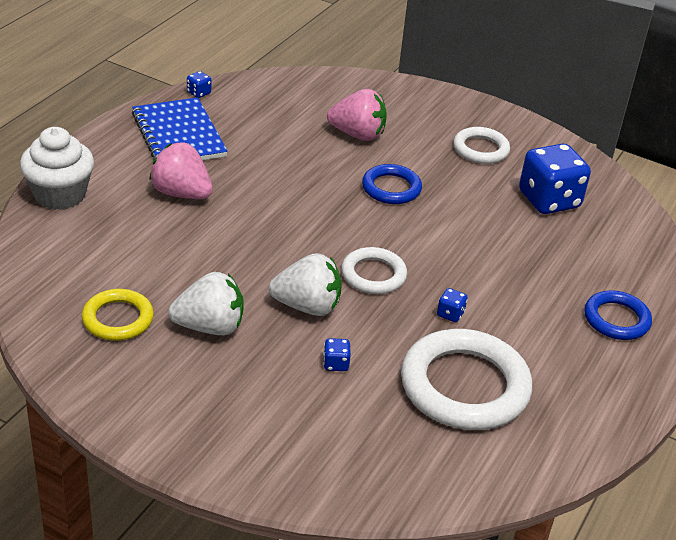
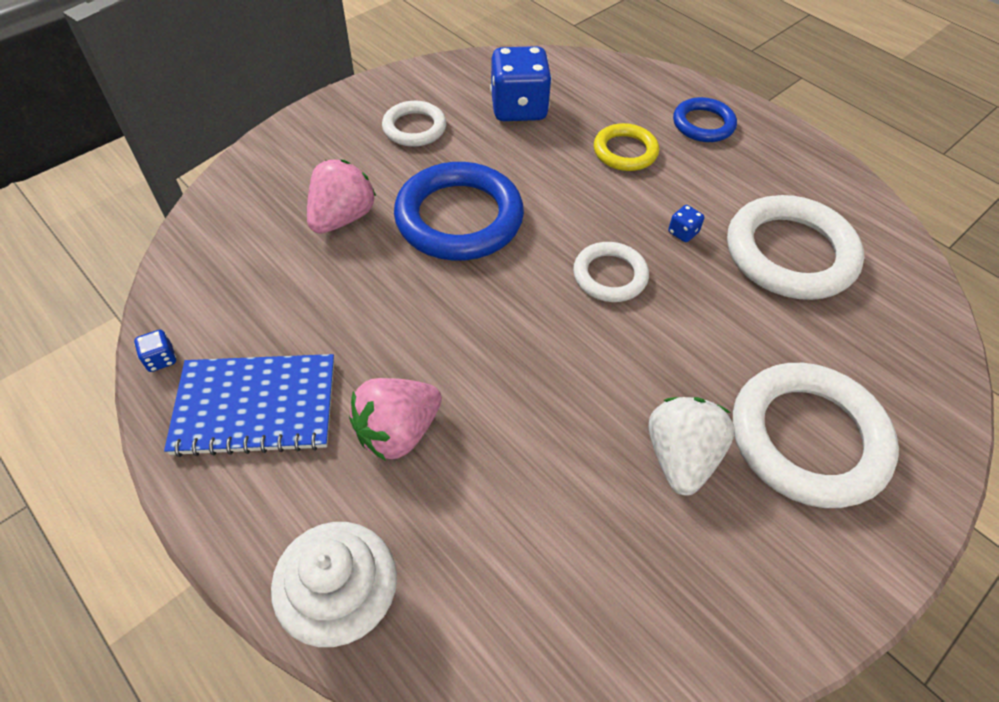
camera: 70 degrees left, 15 degrees up
(118, 319) = (653, 565): yellow ring -> yellow ring (625, 151)
(254, 398) = (807, 438): none -> white ring
(307, 306) = (655, 349): white strawberry -> none
(335, 364) = (753, 348): blue dice -> none
(391, 188) = (459, 218): blue ring -> blue ring, size x1.80

